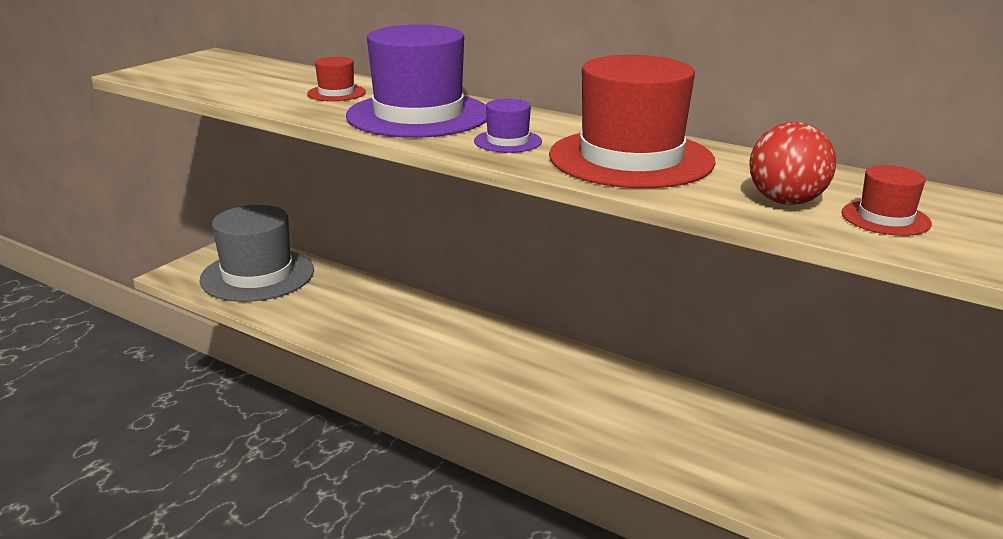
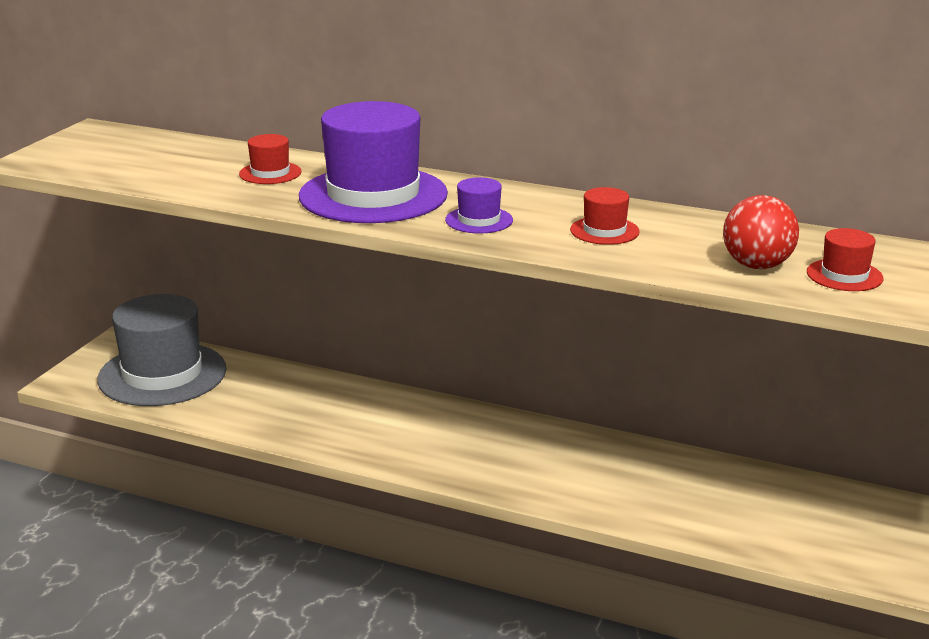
camera: 10 degrees left, 0 degrees up
(631, 158) = (604, 231): red hat -> red hat, size x0.44

